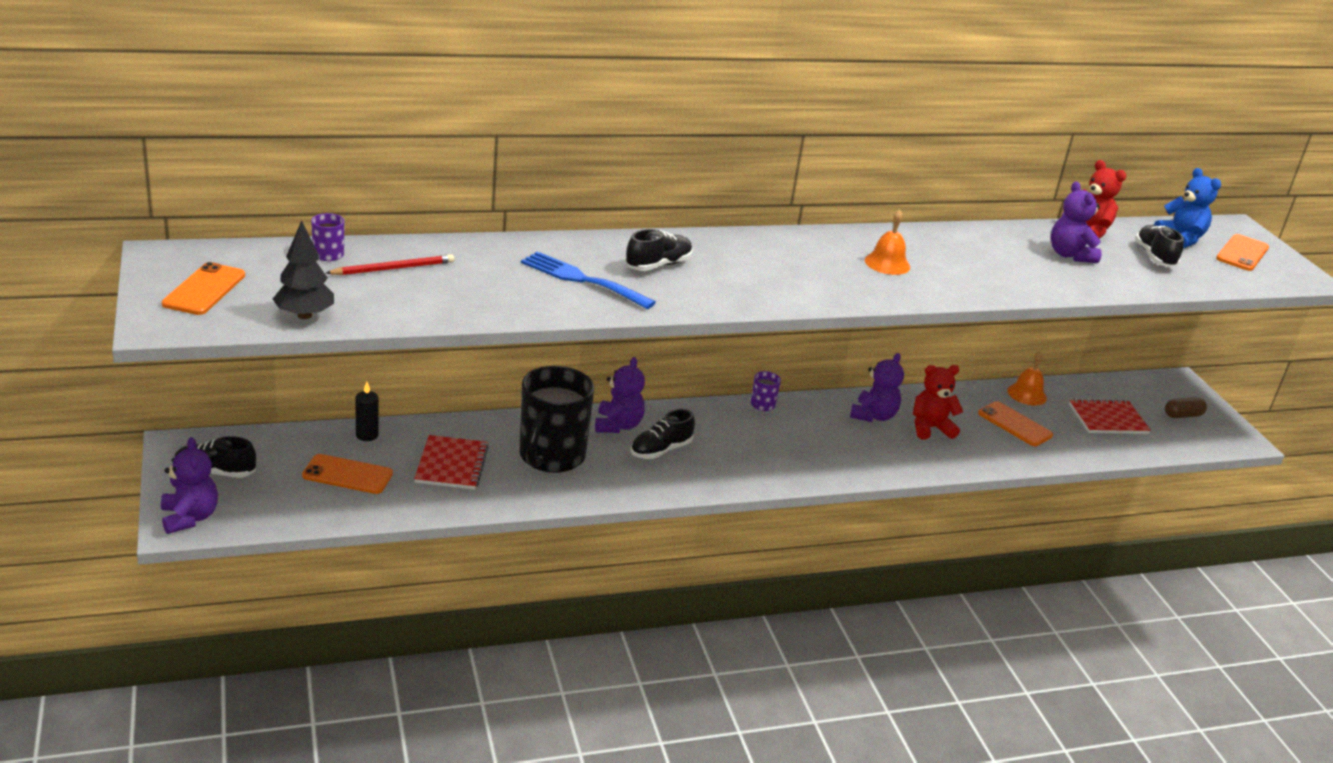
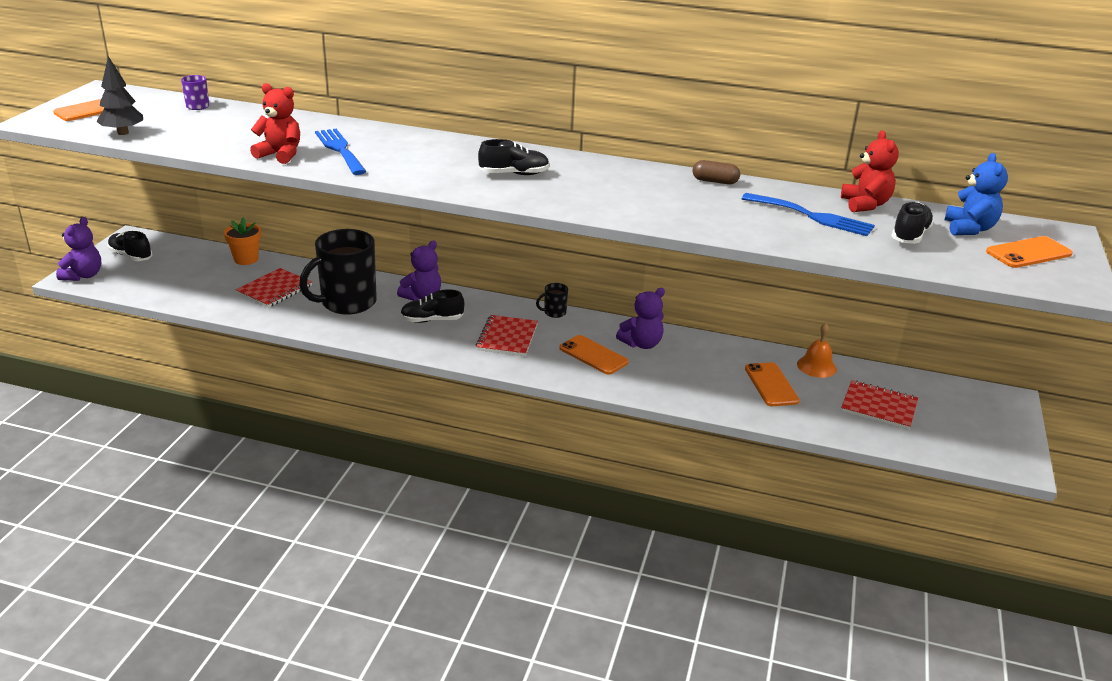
camera: 35 degrees right, 0 degrees up
(347, 475) = (203, 278): orange phone -> orange phone (593, 355)
(367, 435) = (246, 259): black candle -> orange flower pot
(393, 268) = (224, 120): red pencil -> none
(658, 265) = (413, 153): black shoe -> black shoe (514, 174)
(753, 447) = (507, 337): none -> red notebook
(762, 405) = (554, 312): purple mug -> black mug
(887, 263) = (612, 187): orange bell -> none
(930, 428) = (682, 366): red teddy bear -> red teddy bear (280, 155)
(1070, 255) = (812, 216): purple teddy bear -> blue fork
(1182, 415) = (972, 426): brown capsule -> brown capsule (715, 181)

